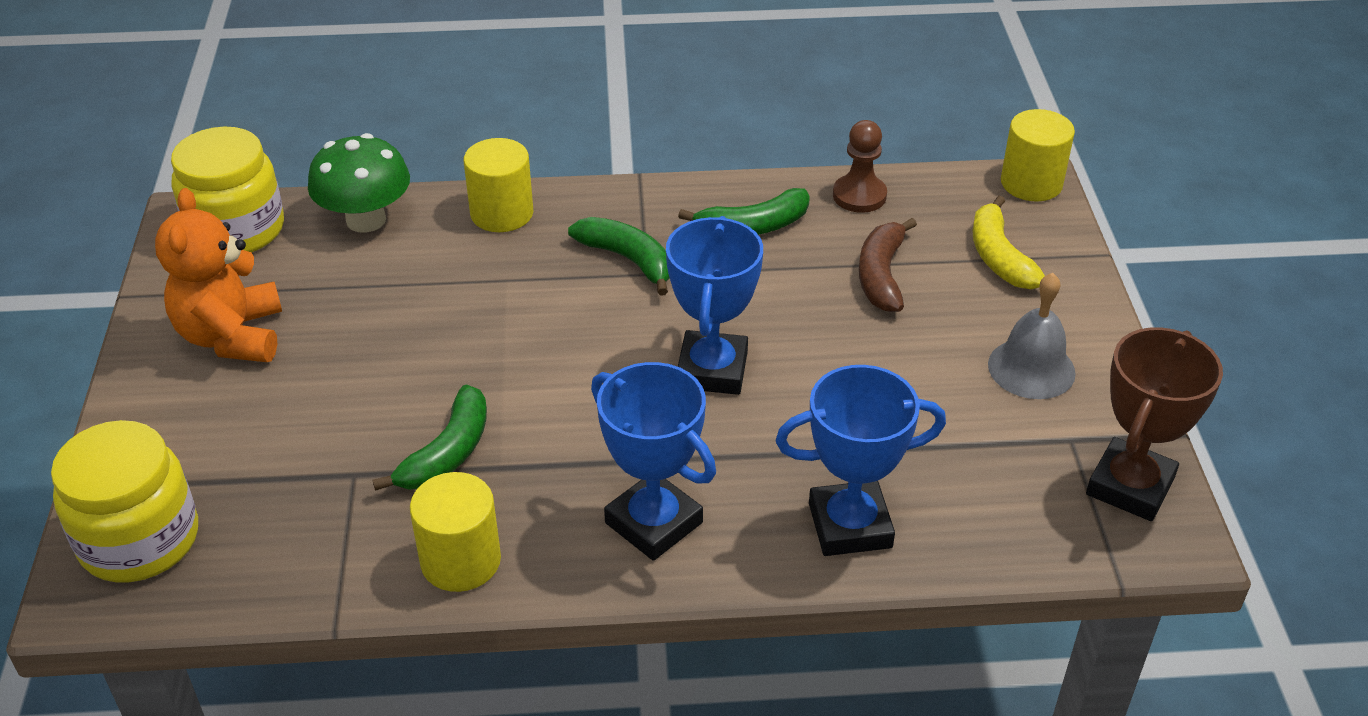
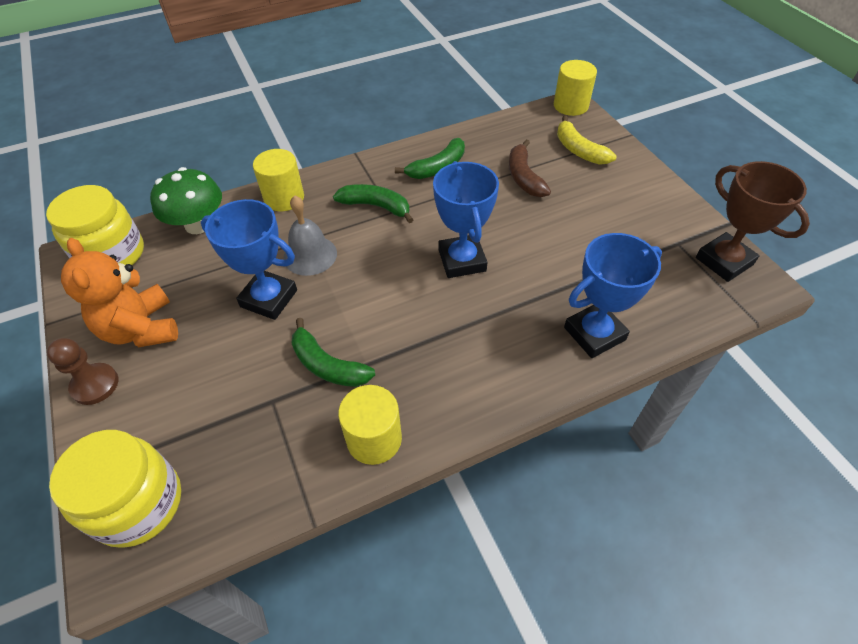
camera: 20 degrees left, 10 degrees up
(448, 452) = (328, 365): green banana -> green banana turned 120 degrees clockwise
(653, 523) = (481, 370): blue trophy -> blue trophy (269, 298)
(859, 196) = (485, 135): brown pawn -> brown pawn (95, 385)
(1031, 368) = (633, 208): grey bell -> grey bell (310, 255)
(1130, 486) = (724, 261): brown trophy -> brown trophy turned 45 degrees counterclockwise

